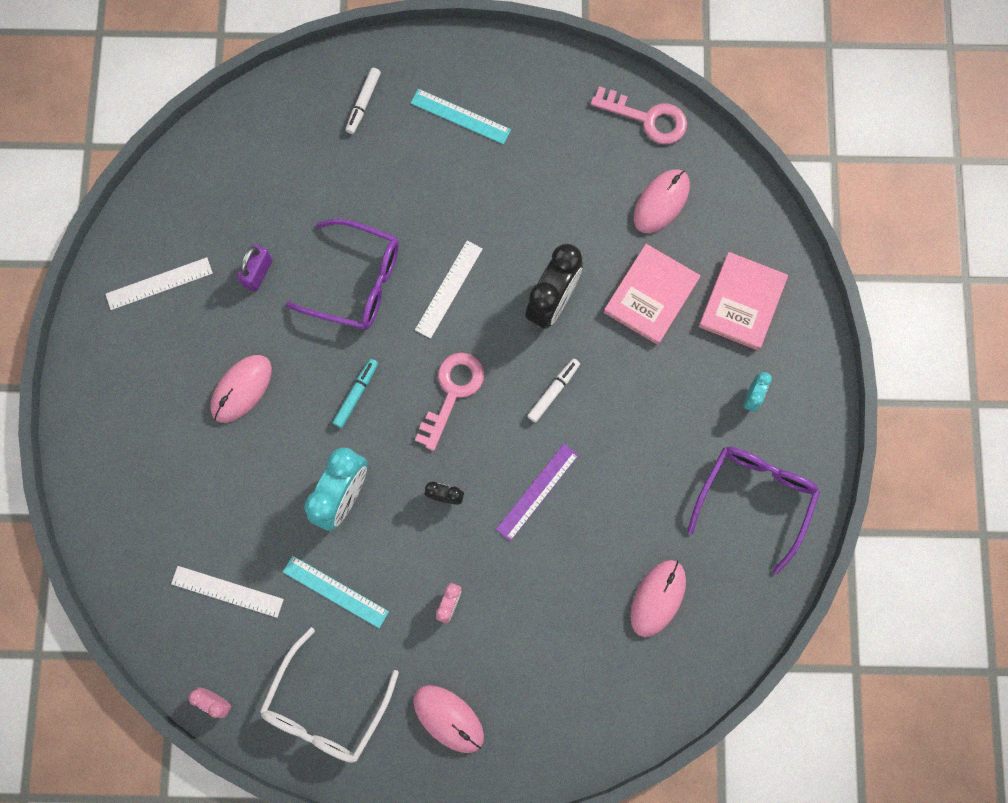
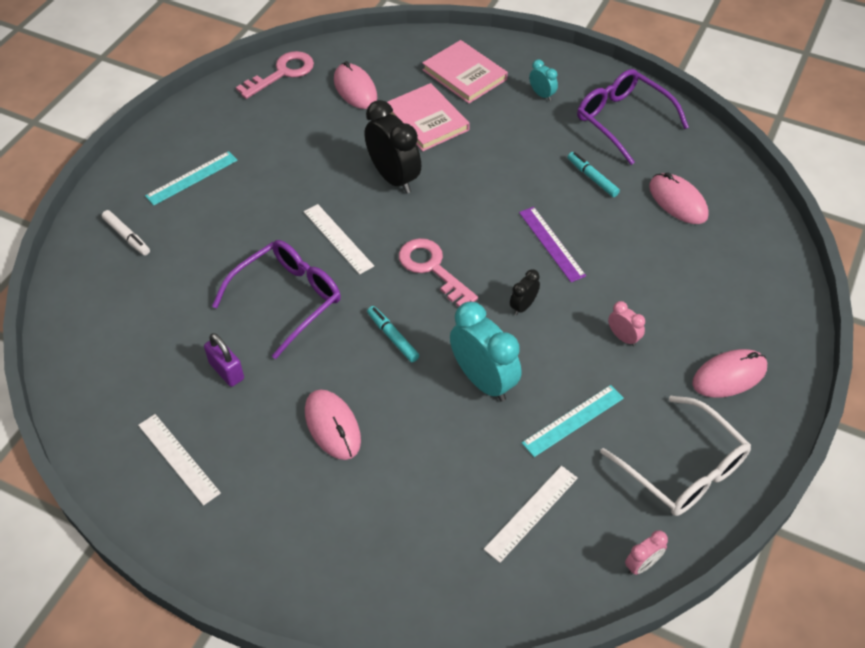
camera: 65 degrees left, 25 degrees down
(159, 283) = (178, 458): white ruler -> white ruler turned 45 degrees counterclockwise
(553, 391) = (470, 203): white marker -> none
(649, 498) = (592, 178): none -> turquoise marker

